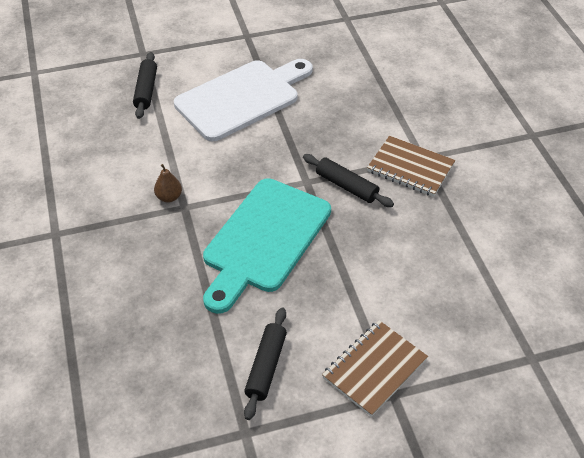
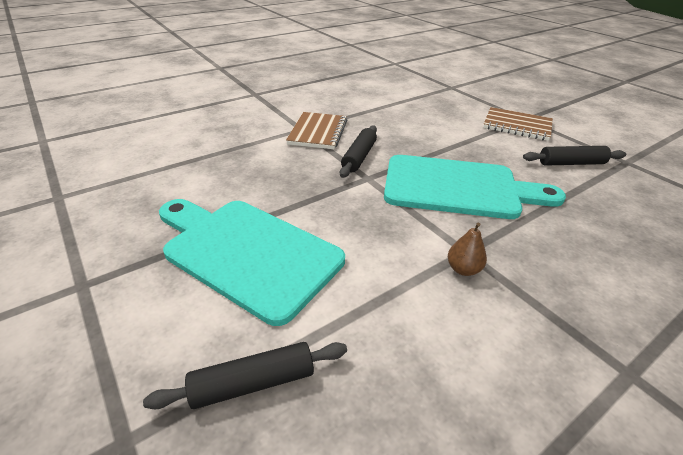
camera: 110 degrees left, 10 degrees down
(242, 98) = (247, 252): white cutting board -> turquoise cutting board

